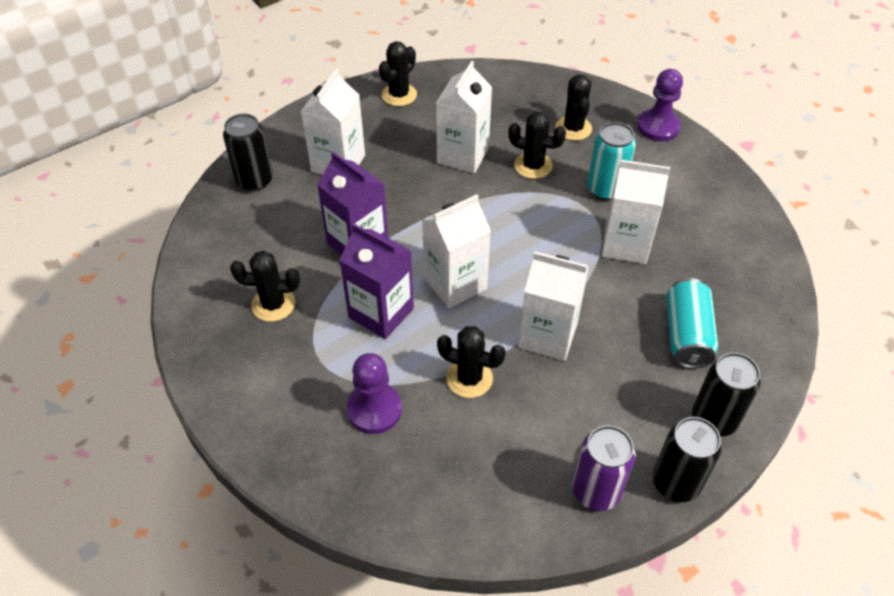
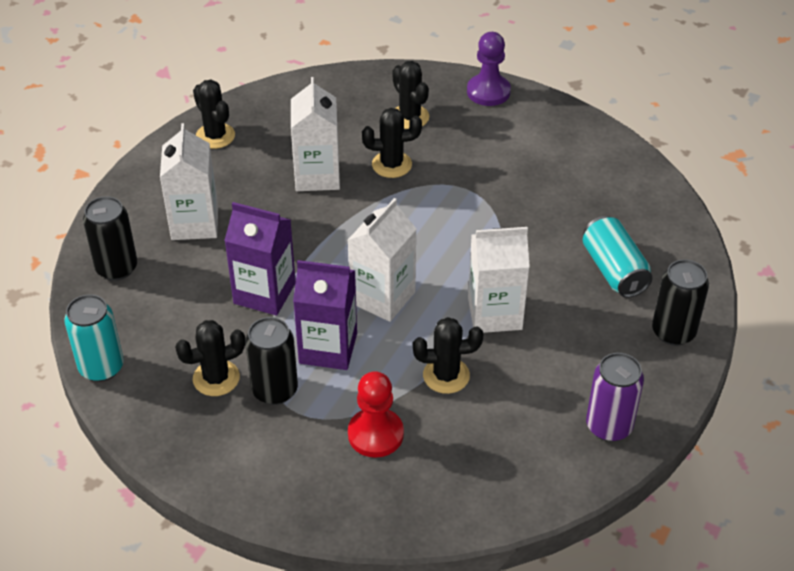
camera: 25 degrees left, 5 degrees down
(374, 409) = (375, 434): purple pawn -> red pawn
(399, 95) = (215, 136): black cactus -> black cactus turned 45 degrees counterclockwise
(605, 189) = (472, 165): turquoise can -> turquoise can (101, 367)
(625, 244) = (518, 209): white carton -> none
(675, 482) = (669, 394): black can -> black can (275, 390)

